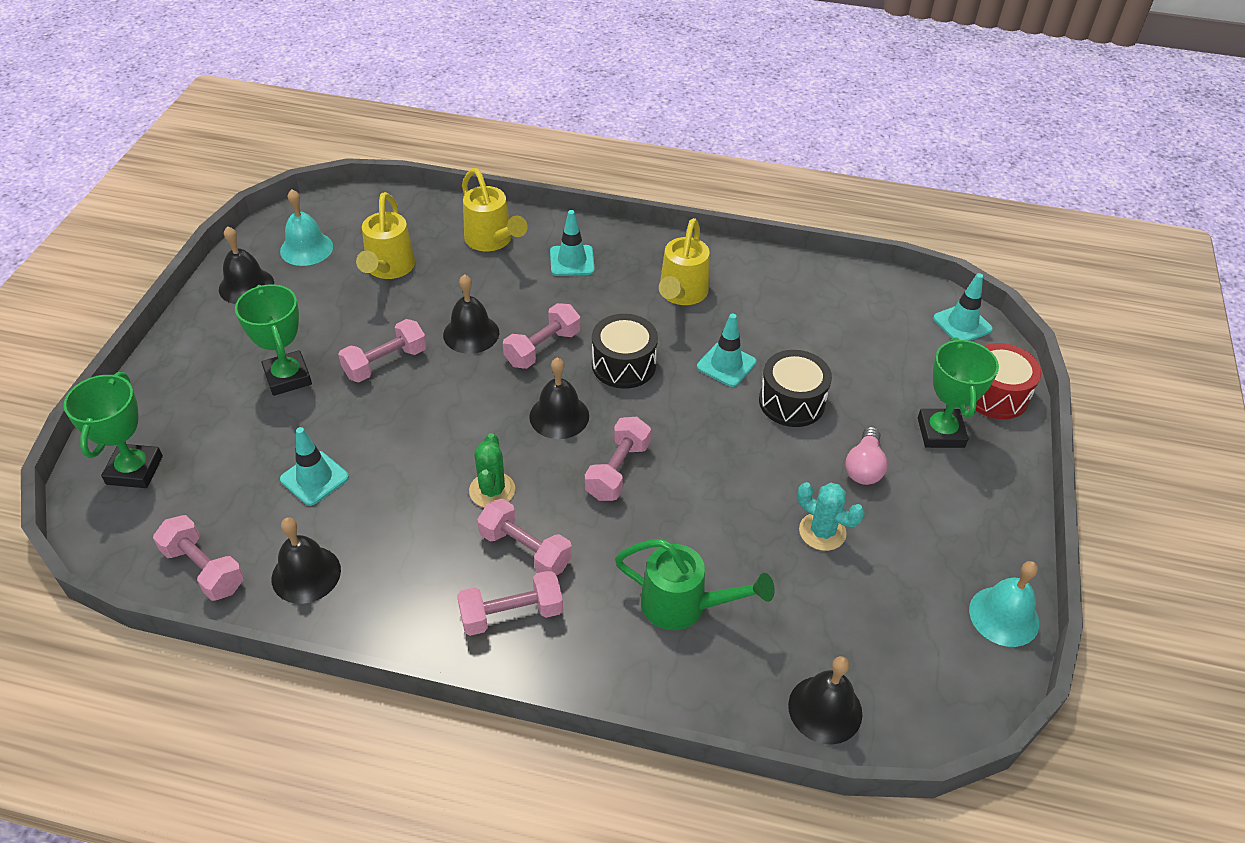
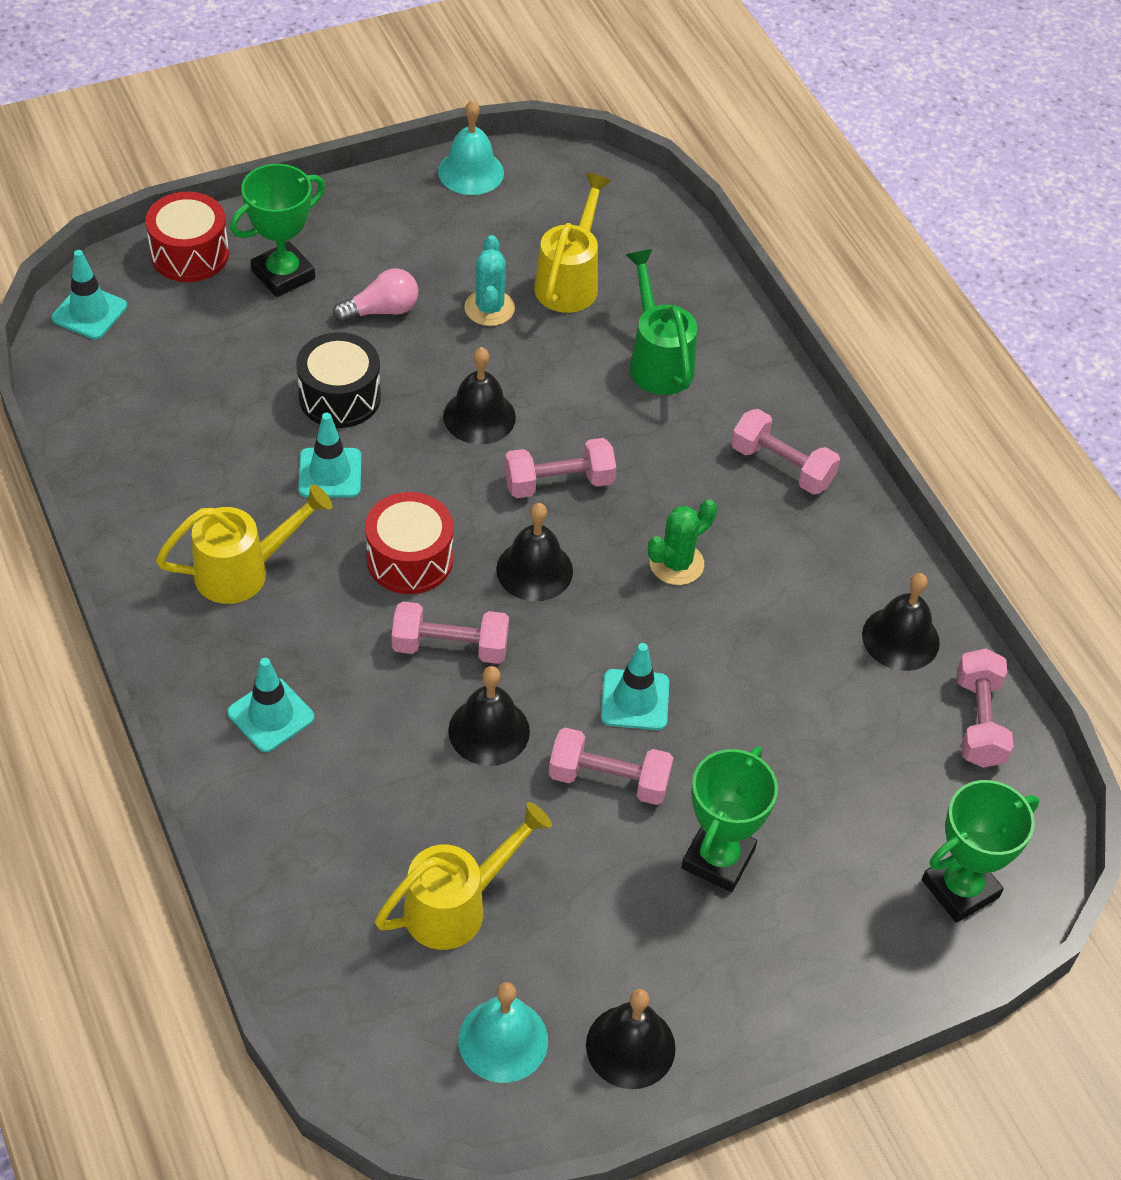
camera: 130 degrees left, 5 degrees up
(314, 478) = (807, 718): turquoise traffic cone -> turquoise traffic cone (635, 700)
(492, 241) = (304, 828): yellow watering can -> yellow watering can (570, 280)
(525, 550) = (713, 496): pink dumbbell -> none
(623, 365) = (409, 559): black drum -> red drum
(825, 709) = (662, 239): black bell -> black bell (479, 416)

